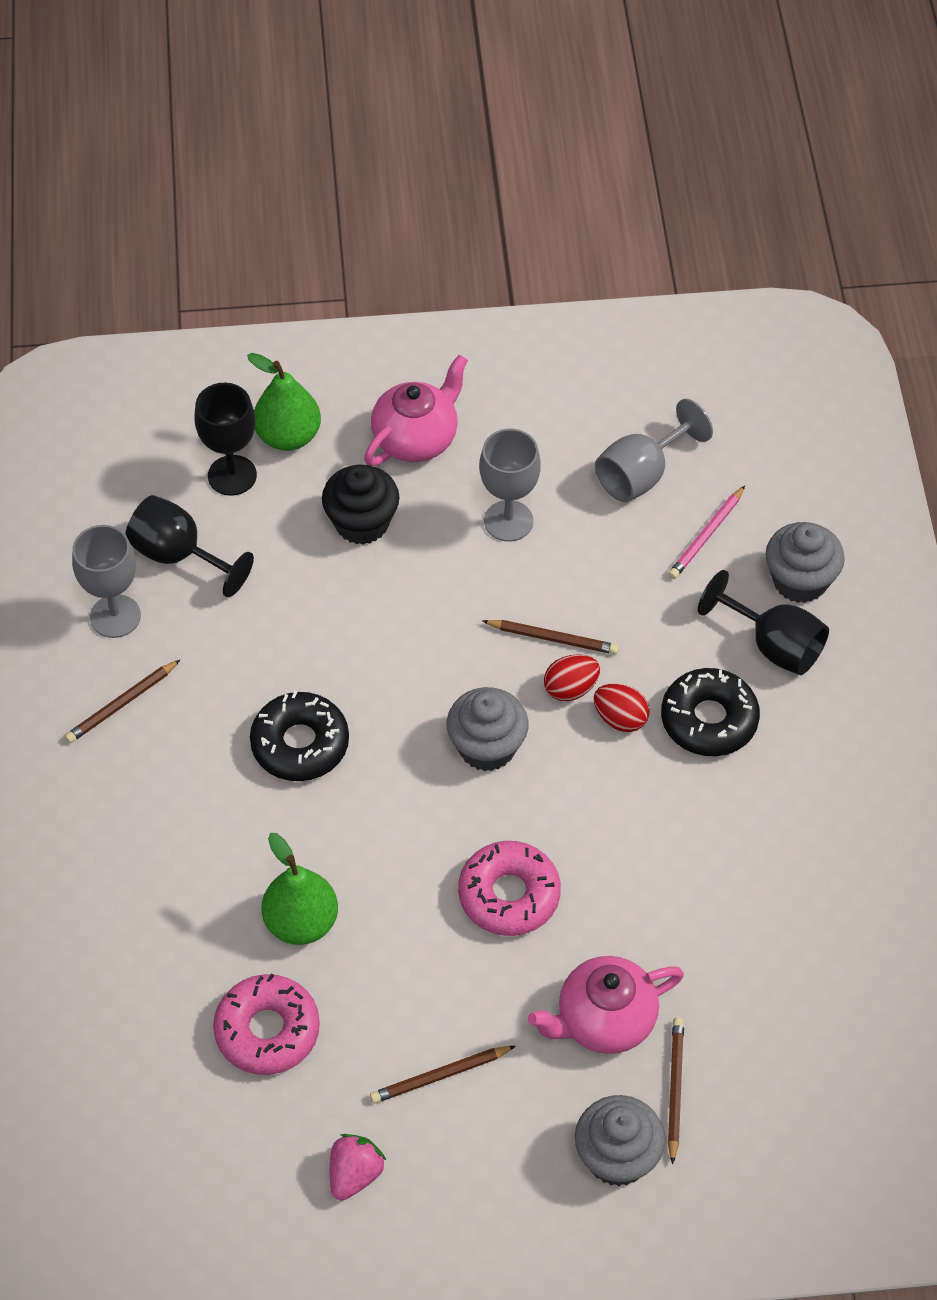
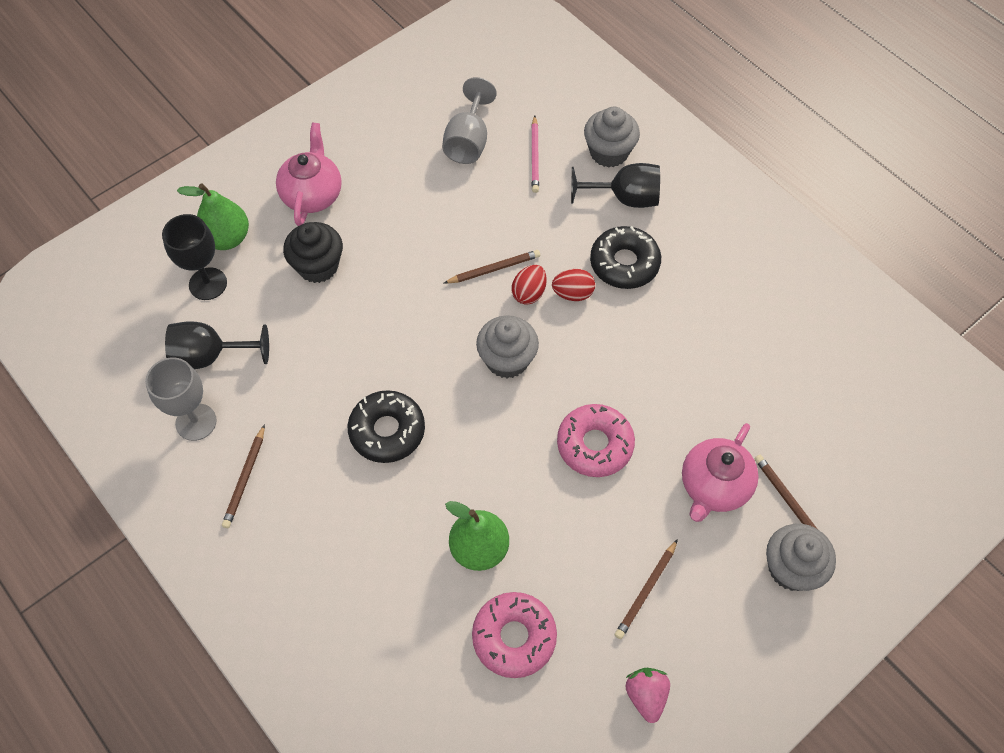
camera: 35 degrees left, 5 degrees up
(508, 521) = (410, 213): grey goblet -> none

